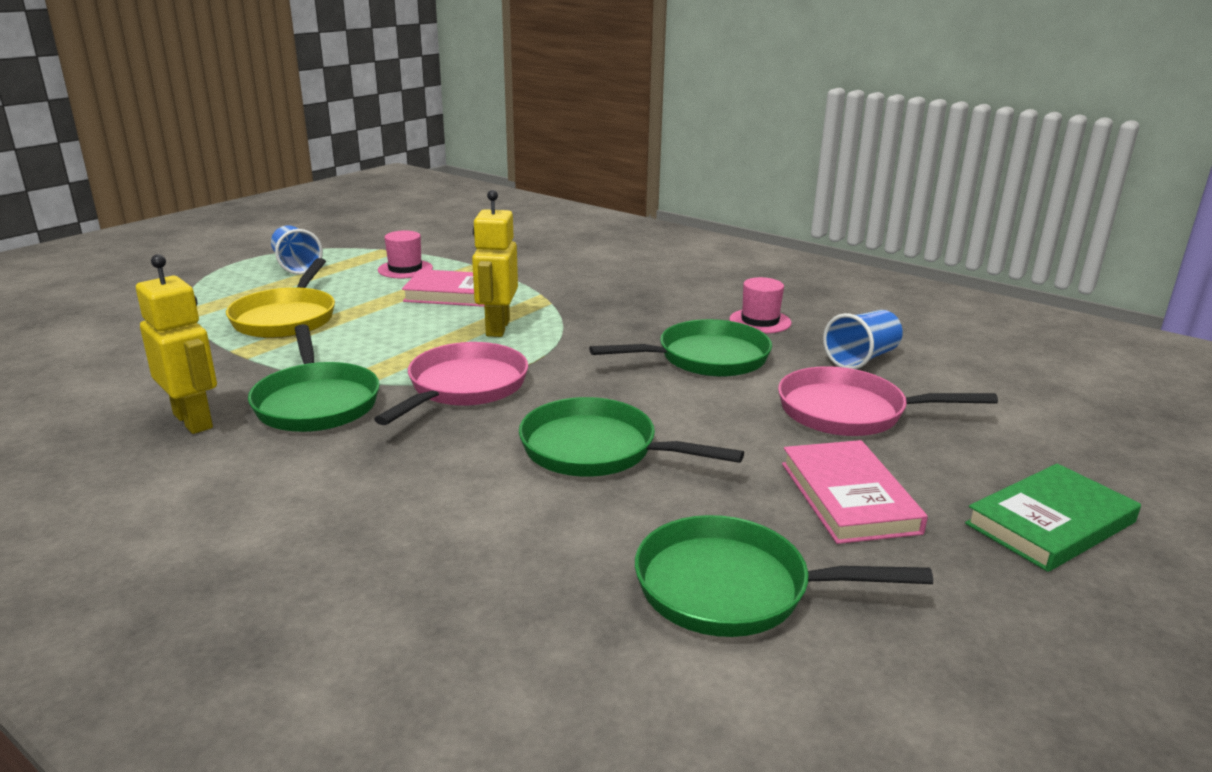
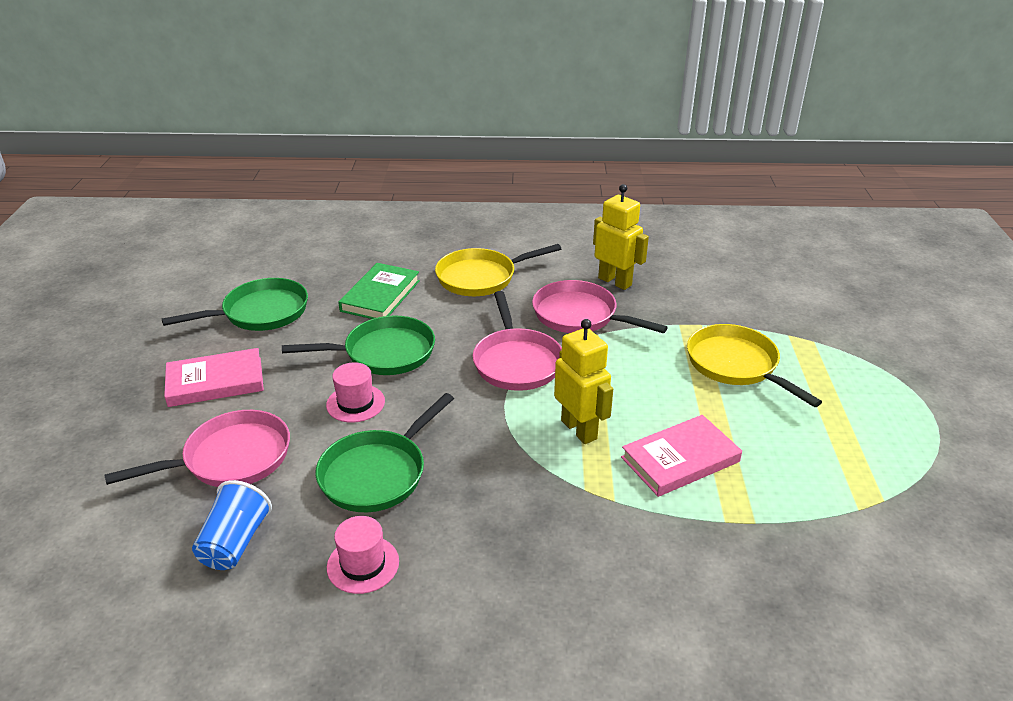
camera: 145 degrees right, 10 degrees up
(194, 421) = (615, 281): yellow robot -> yellow robot turned 150 degrees counterclockwise
(296, 266) = (877, 428): blue cup -> none
(316, 402) = (579, 315): green pan -> pink pan
(328, 500) = (481, 277): none -> yellow pan
(405, 269) = (790, 475): pink hat -> pink hat (355, 403)
(848, 497) = (215, 382): pink book -> pink book turned 60 degrees counterclockwise
(1050, 523) = (87, 412): green book -> green book (380, 296)

